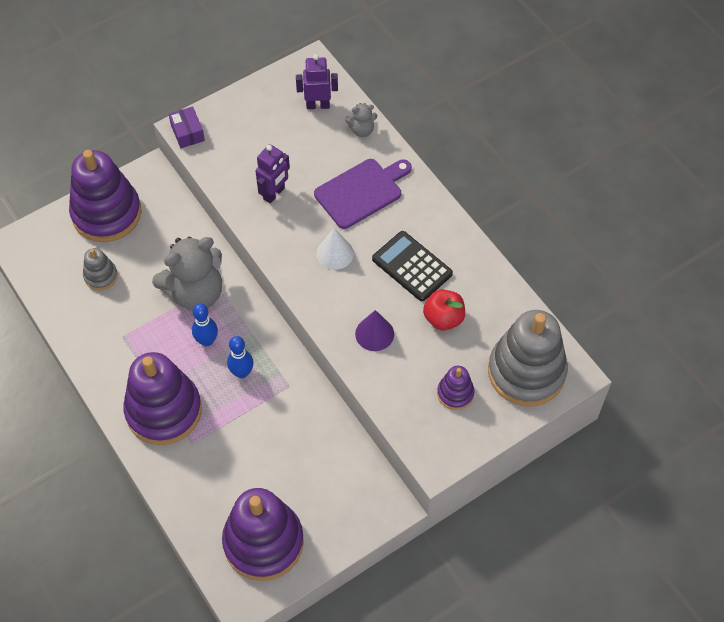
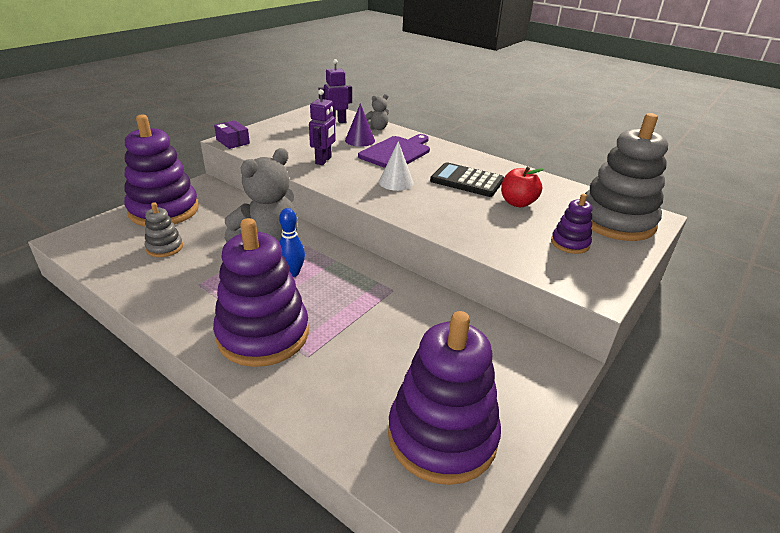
camera: 20 degrees left, 25 degrees down
(242, 372) = (339, 289): blue bowling pin -> none
(374, 333) = (465, 219): purple cone -> purple cone (360, 140)

